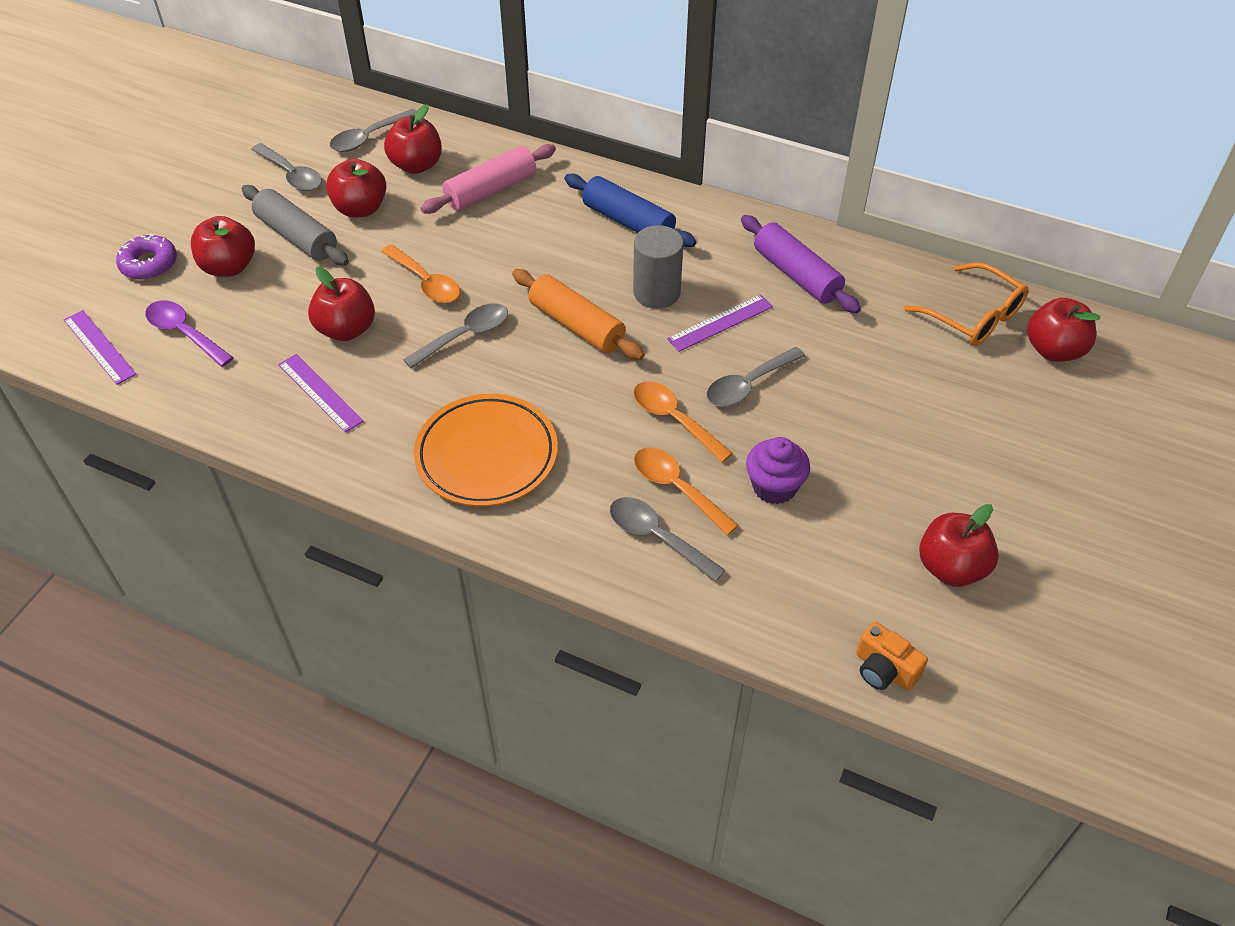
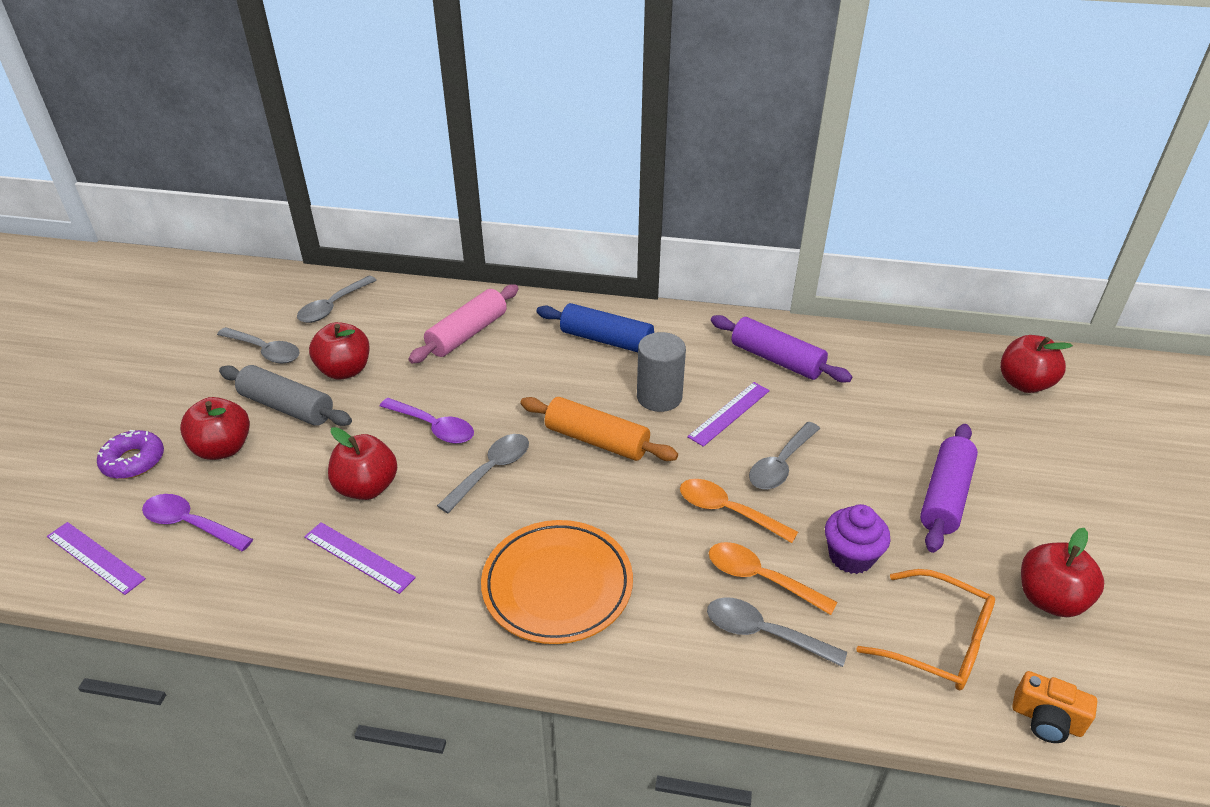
camera: 15 degrees left, 10 degrees down
(416, 165) = (387, 323): red apple -> none
(426, 282) = (434, 427): orange spoon -> purple spoon
(900, 449) = (945, 496): none -> purple rolling pin
(973, 316) = (943, 368): orange glasses -> orange glasses (938, 641)

